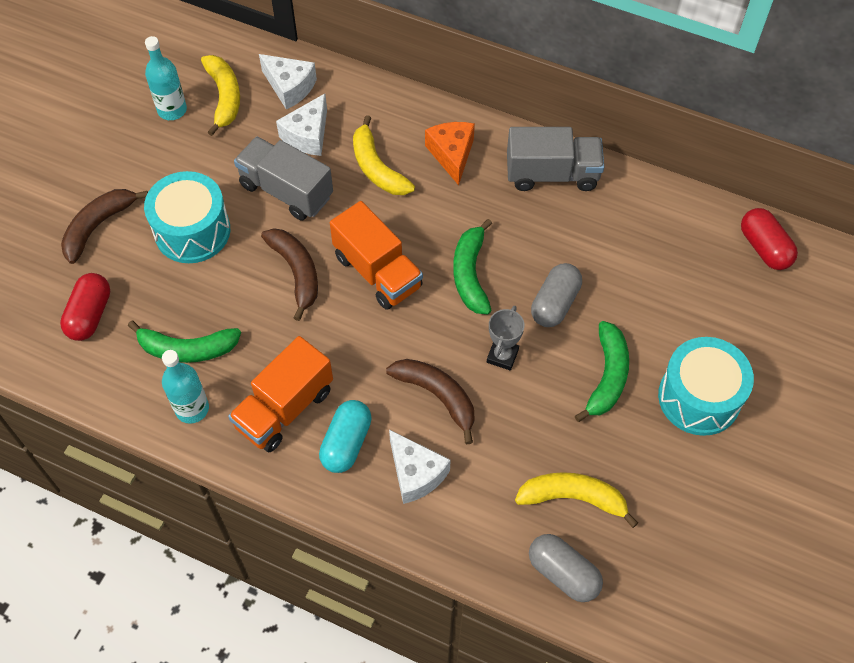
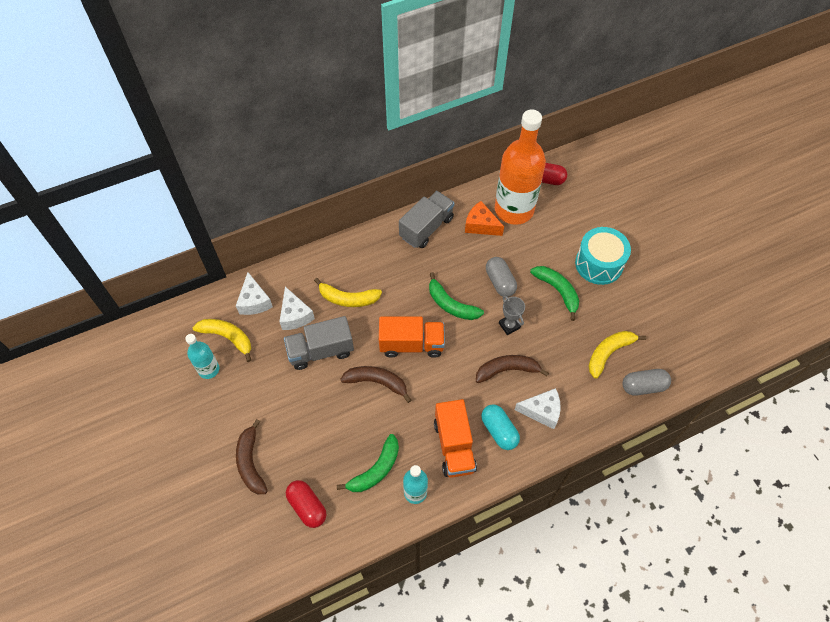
camera: 50 degrees left, 0 degrees up
(192, 231) = (302, 415): turquoise drum -> none
(289, 87) = (254, 301): white cheese -> white cheese turned 90 degrees clockwise
(452, 155) = (373, 260): orange cheese -> orange cheese (481, 225)
(678, 246) = (514, 210): none -> orange bottle

